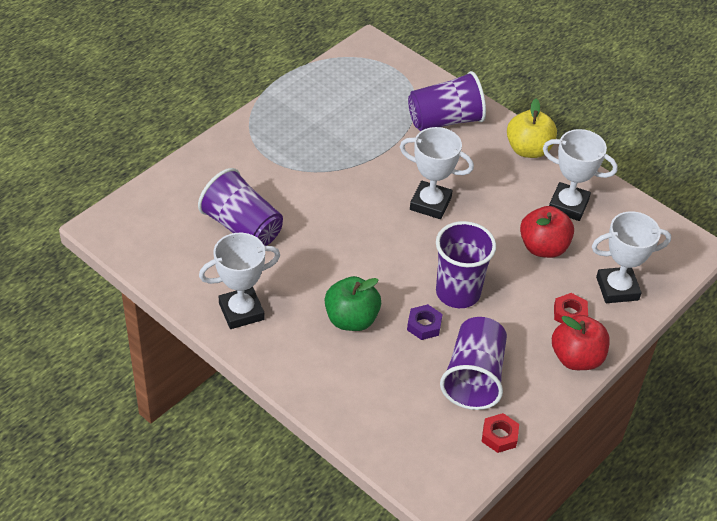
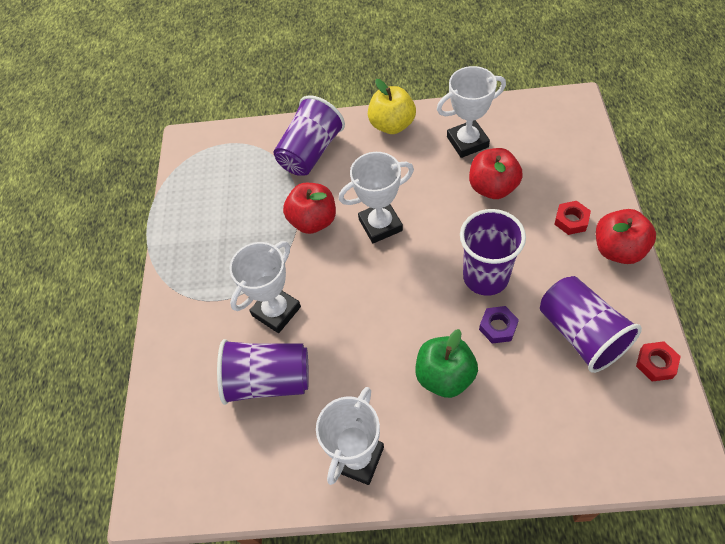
camera: 35 degrees left, 10 degrees up
(388, 164) = (313, 221): none -> red apple
(617, 288) = (572, 173): white trophy -> white trophy (276, 311)

